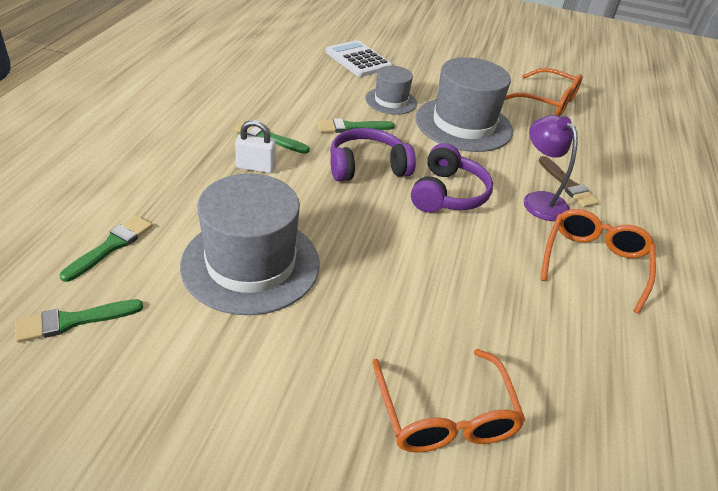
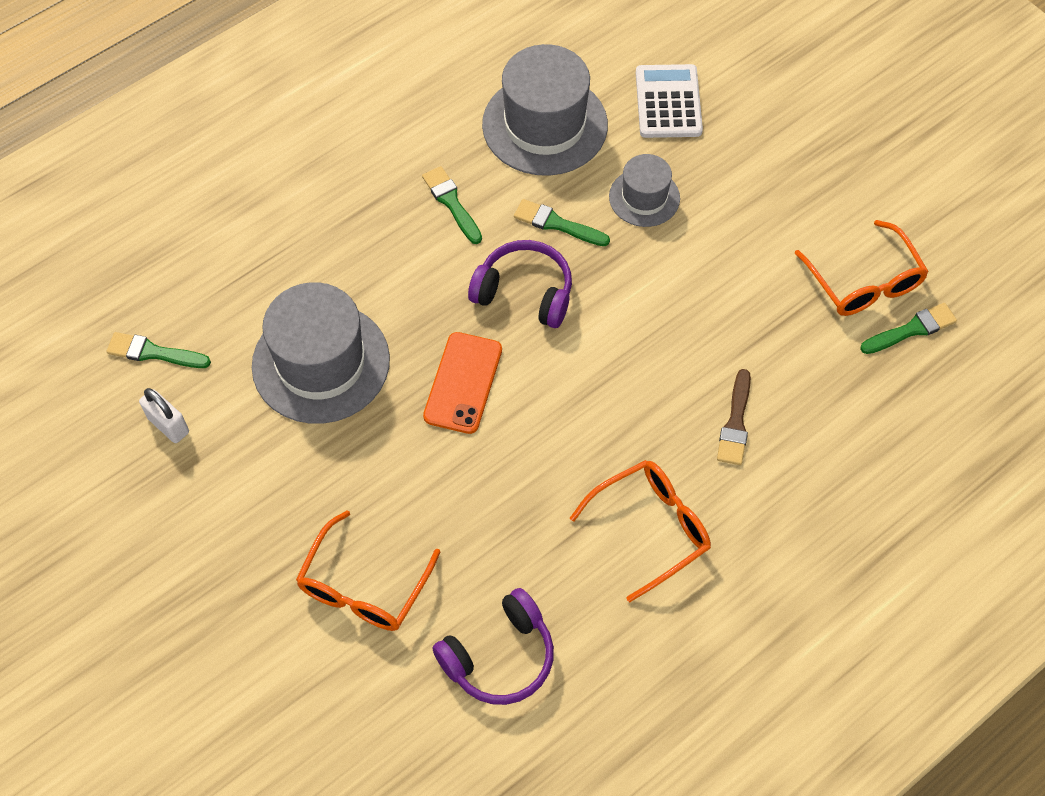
camera: 40 degrees right, 20 degrees up
(111, 246) = (221, 286): green brush -> green brush (911, 329)
(256, 167) = (408, 242): white padlock -> white padlock (168, 425)
(378, 232) = (463, 383): none -> orange phone
(448, 194) = (580, 370): purple headphones -> purple headphones (499, 657)
(463, 124) = (701, 275): grey hat -> grey hat (545, 125)
(539, 200) = (676, 426): purple lamp -> none

